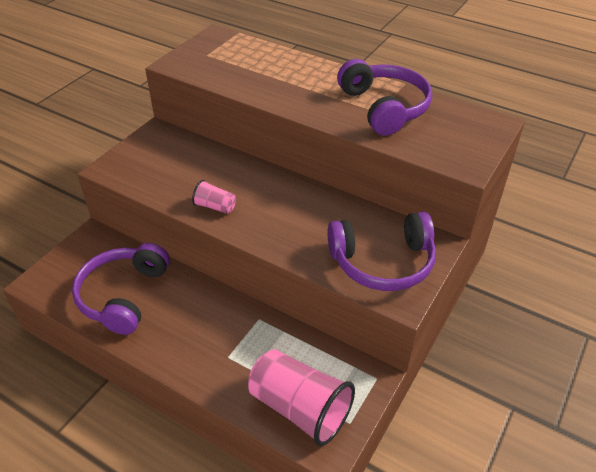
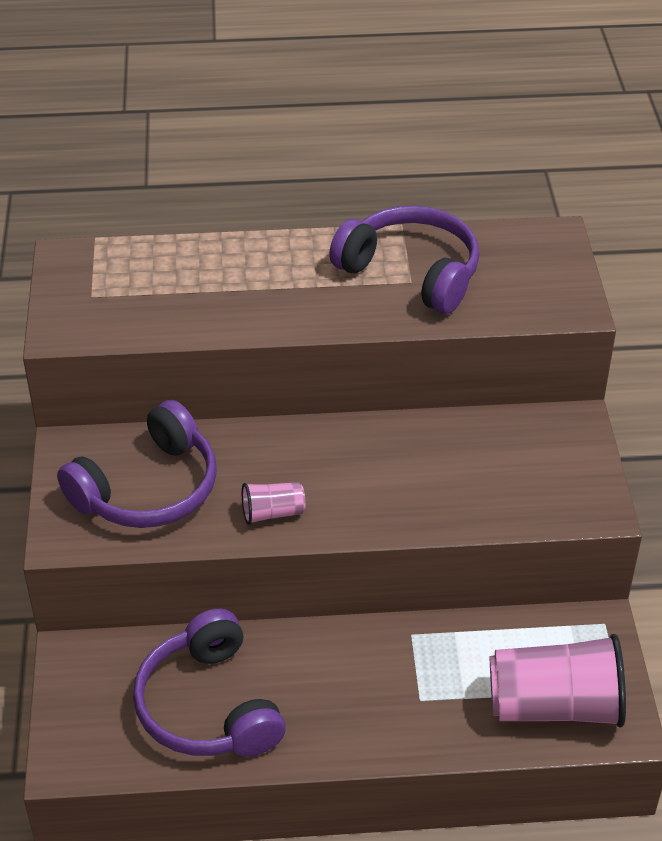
camera: 35 degrees left, 0 degrees up
(382, 262) = (539, 476): purple headphones -> purple headphones (148, 488)

